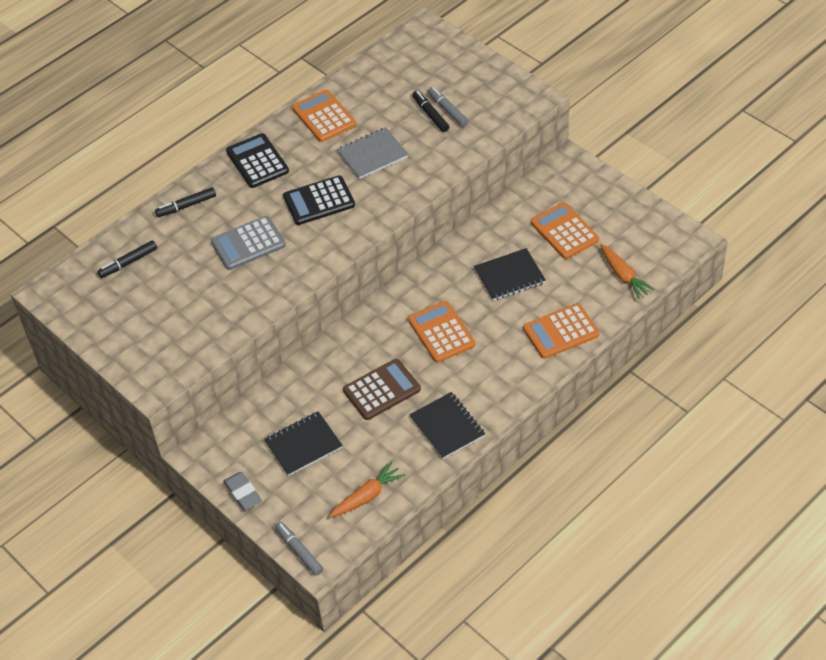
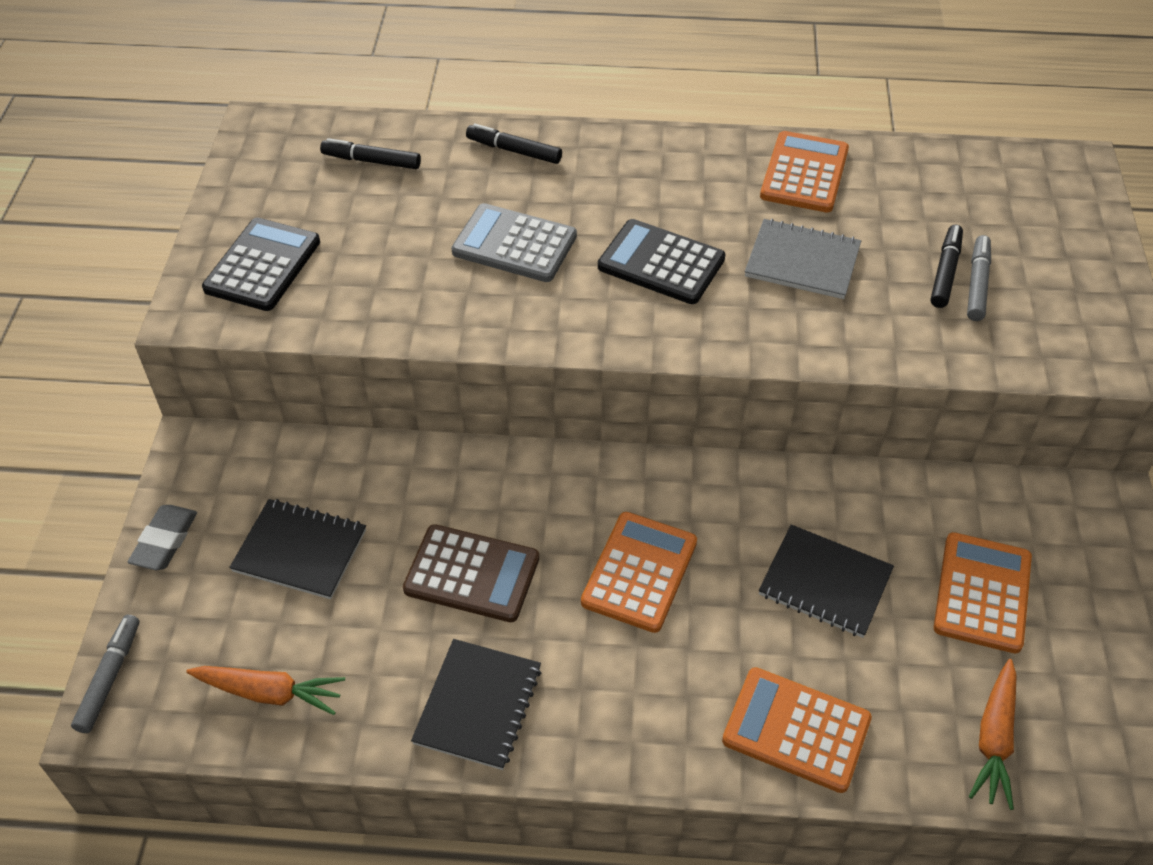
camera: 45 degrees right, 0 degrees up
(257, 161) = (657, 163): black calculator -> black calculator (262, 265)

